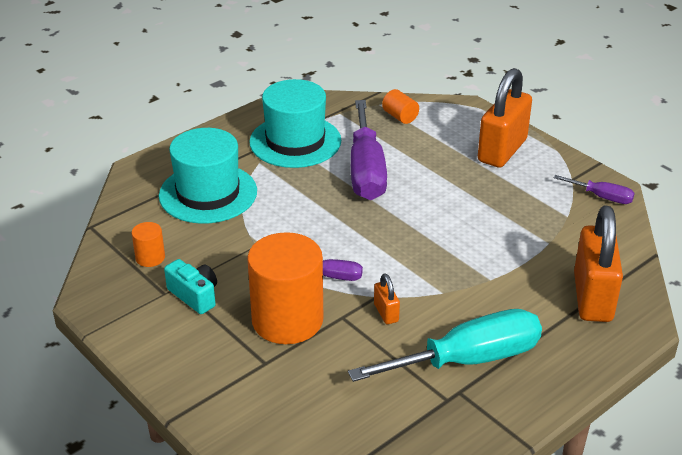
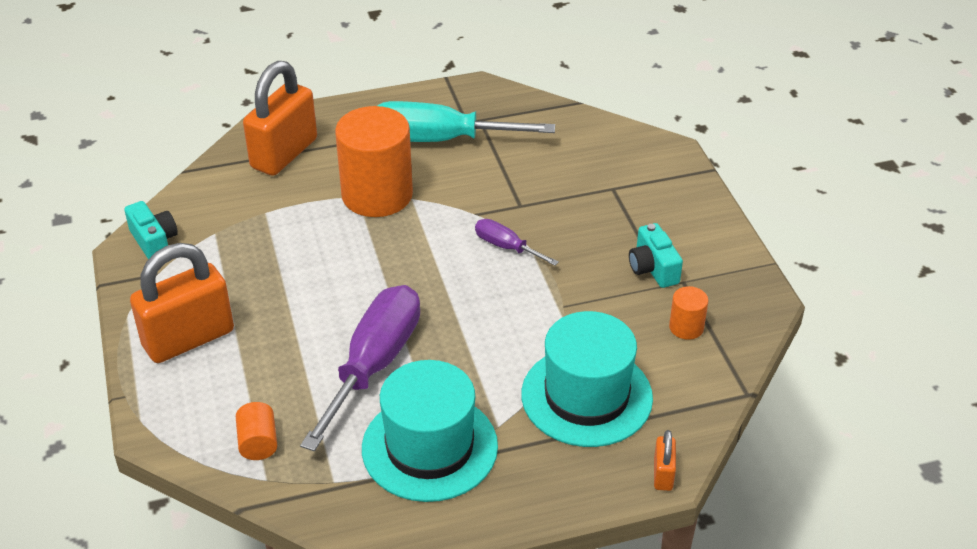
camera: 155 degrees left, 5 degrees up
(287, 320) = (573, 217): orange cylinder -> orange cylinder (377, 195)
(386, 313) = (478, 196): orange padlock -> orange padlock (663, 474)
(602, 197) = (154, 242): purple screwdriver -> turquoise camera

